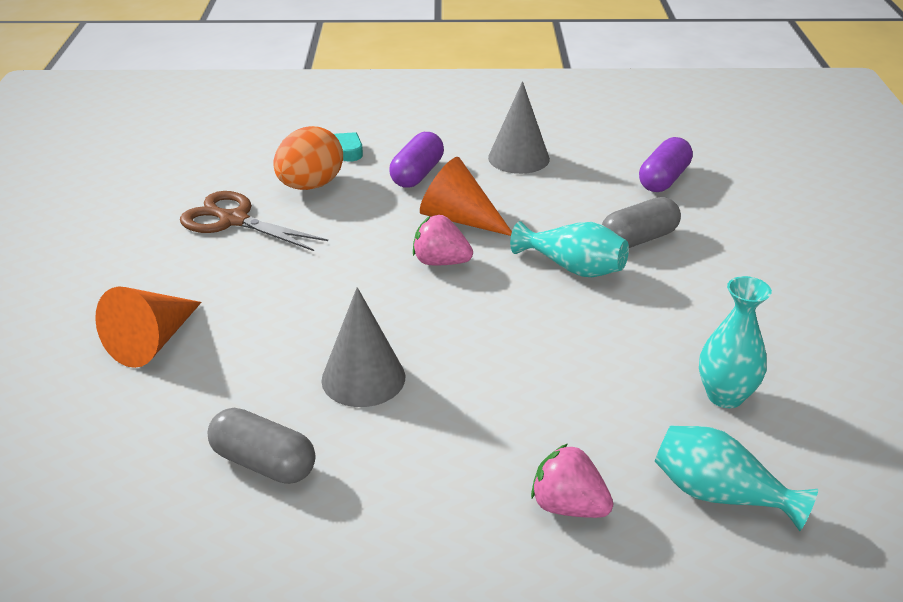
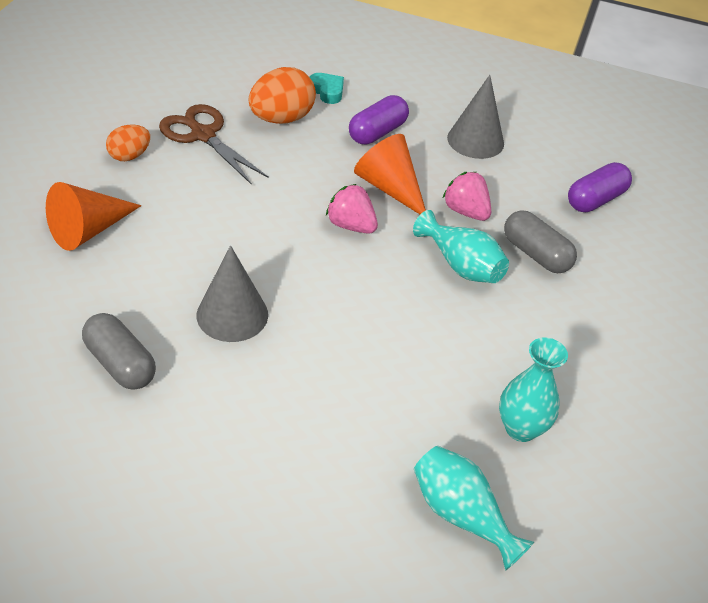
camera: 15 degrees right, 10 degrees up
(161, 259) = (129, 156): none -> orange egg
(568, 506) = (332, 481): pink strawberry -> pink strawberry (465, 211)
(638, 239) = (535, 254): grey capsule -> grey capsule turned 60 degrees clockwise

